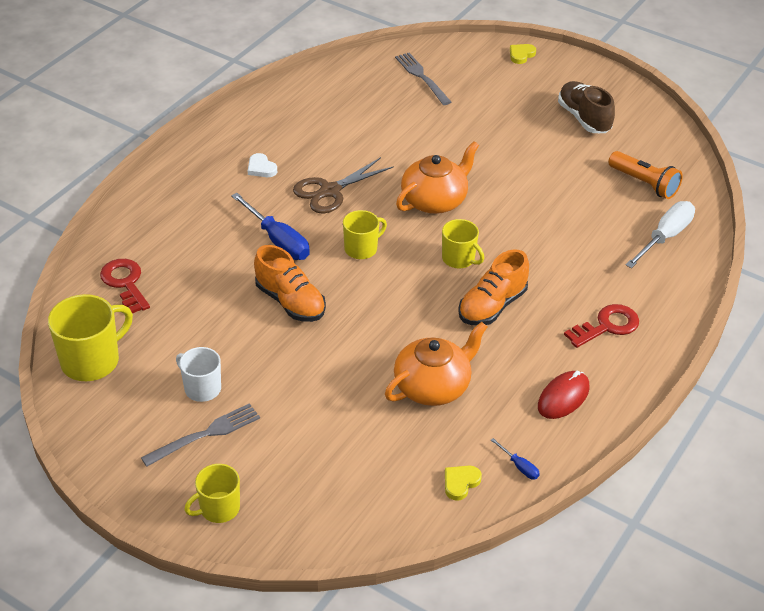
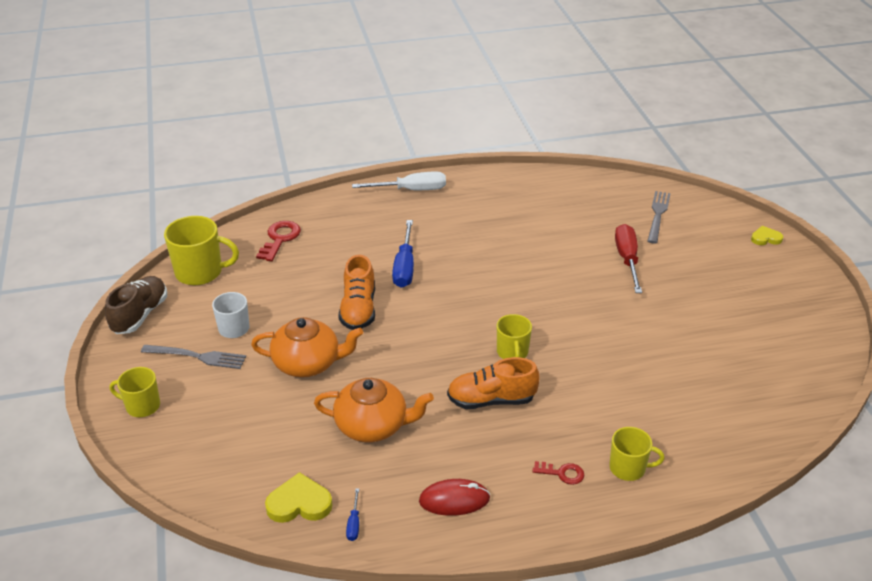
camera: 45 degrees right, 5 degrees down
(261, 168) = (457, 216): white heart -> none
(330, 191) = (483, 255): brown scissors -> none
(361, 249) = (452, 304): yellow mug -> yellow mug (628, 468)
(435, 200) = (550, 303): orange teapot -> orange teapot (308, 363)
(446, 129) = (627, 259): none -> red screwdriver
(460, 483) = (299, 503): yellow heart -> yellow heart, size x1.58
(584, 118) = (758, 311): brown shoe -> brown shoe (140, 315)
(607, 326) = (562, 473): red key -> red key, size x0.61
(644, 184) = (747, 388): orange flashlight -> none
(665, 237) = (708, 439): white screwdriver -> white screwdriver (411, 190)

